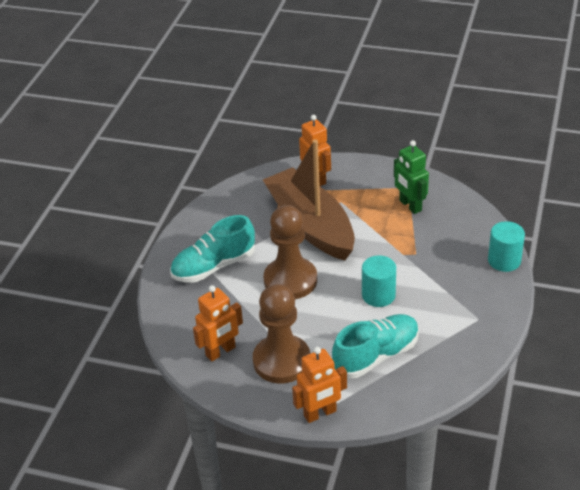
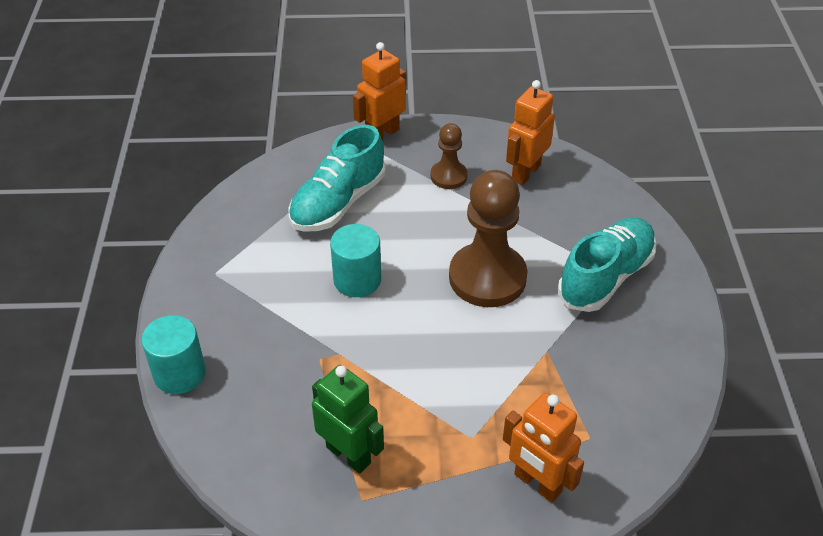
camera: 160 degrees right, 5 degrees up
(281, 361) = (448, 176): brown pawn -> brown pawn, size x0.52
(311, 225) = (501, 377): brown boat -> none

